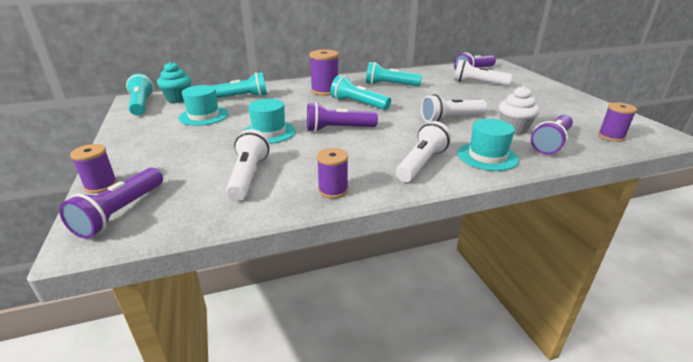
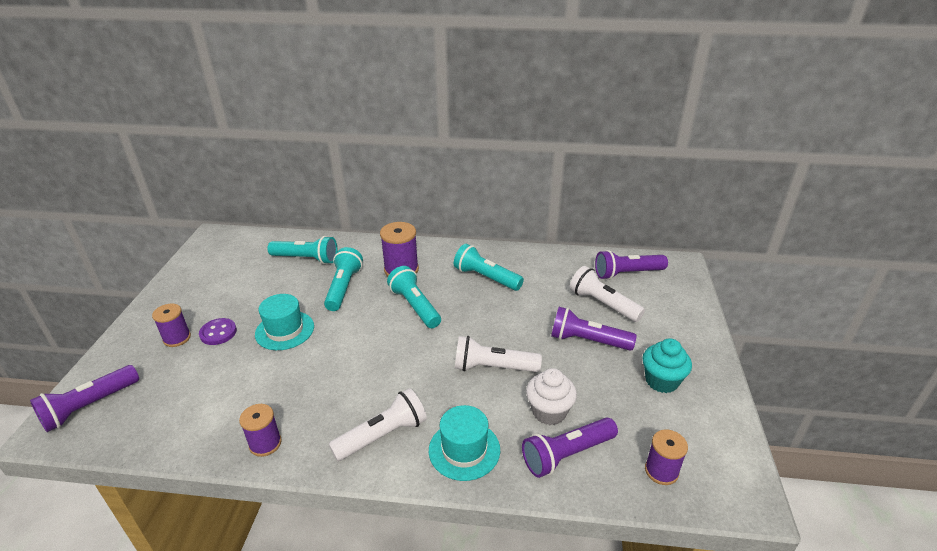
camera: 25 degrees right, 5 degrees up
(101, 185) = (99, 364): purple spool -> purple spool (177, 338)
(141, 105) = (210, 247): turquoise flashlight -> turquoise flashlight (343, 288)
(178, 99) = (248, 245): turquoise cupcake -> turquoise cupcake (661, 381)
(204, 116) = (249, 283): turquoise hat -> none
(208, 144) = (218, 333): none -> purple button
(248, 176) = (213, 394): white flashlight -> none
(338, 129) = (354, 347): purple flashlight -> purple flashlight (588, 341)

